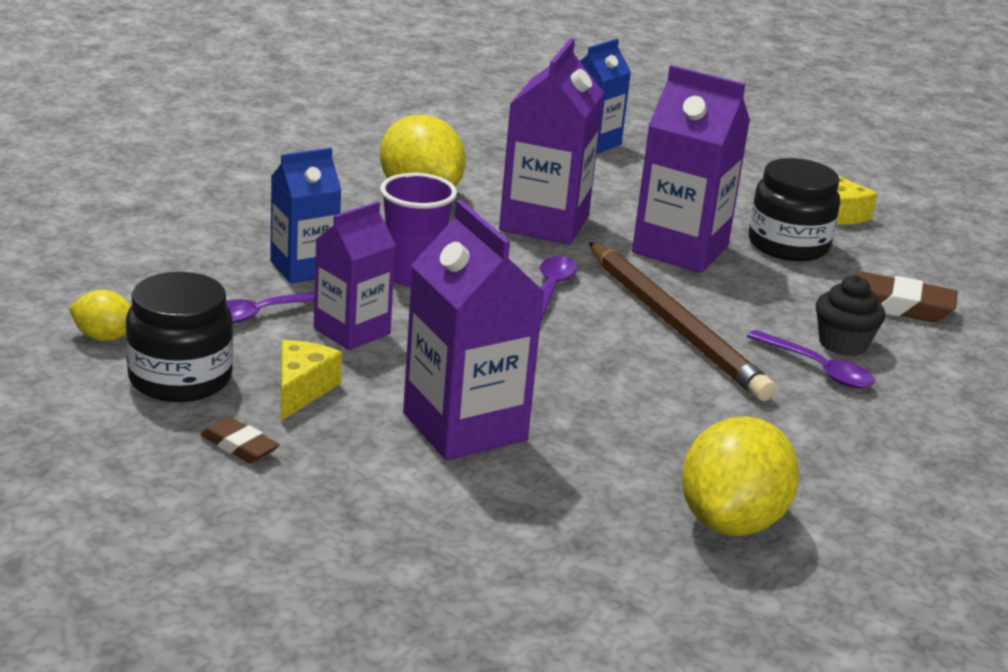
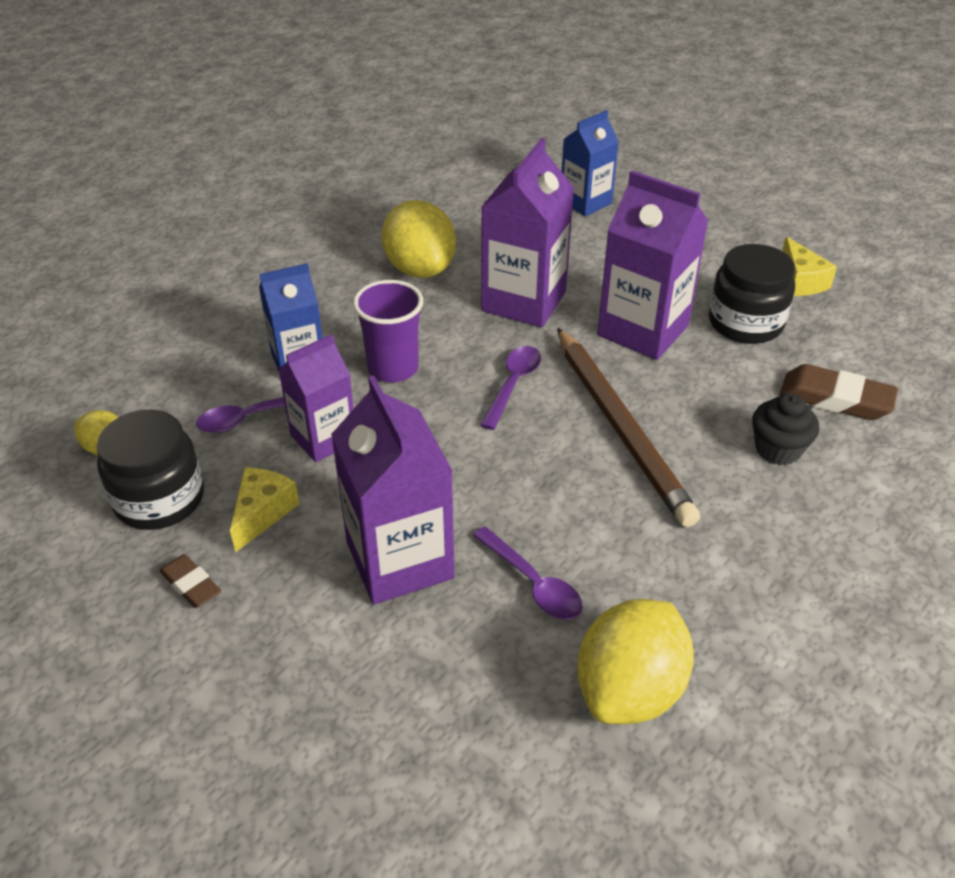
camera: 10 degrees right, 15 degrees up
(818, 369) = (748, 483): purple spoon -> purple spoon (533, 583)

